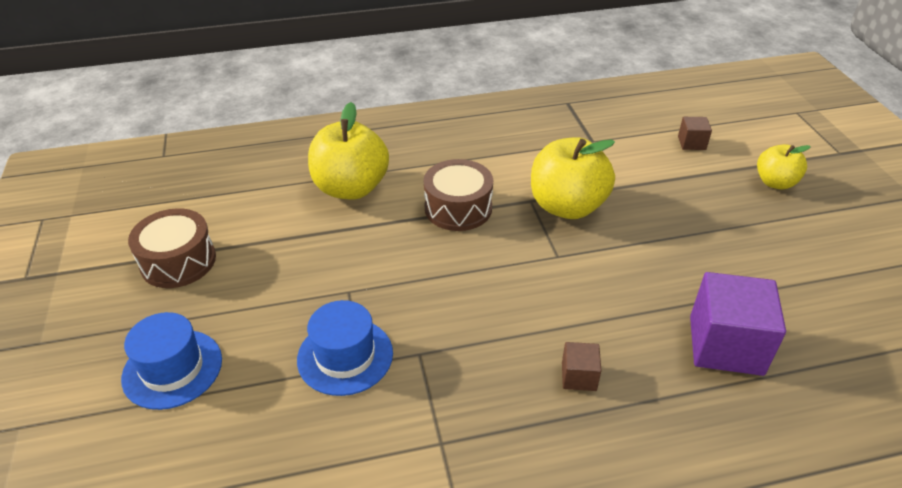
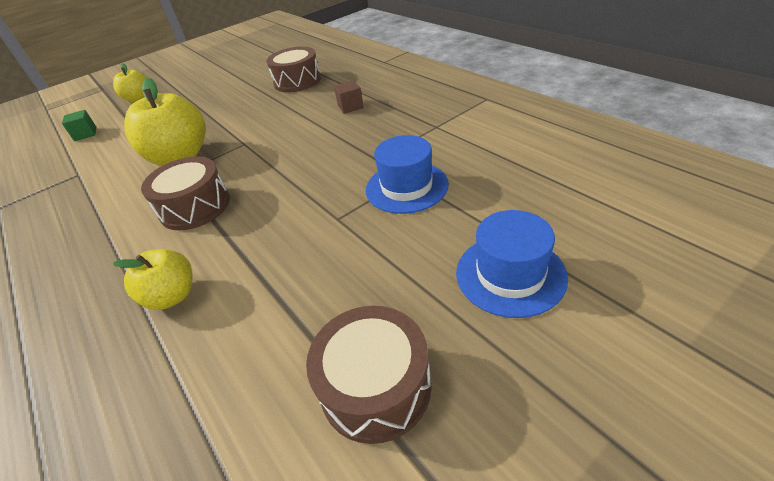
camera: 110 degrees left, 0 degrees up
(351, 188) = (172, 296): yellow apple -> yellow apple, size x0.58
(691, 143) = (85, 134): brown cube -> green cube
(725, 345) = (297, 81): purple cube -> brown drum

